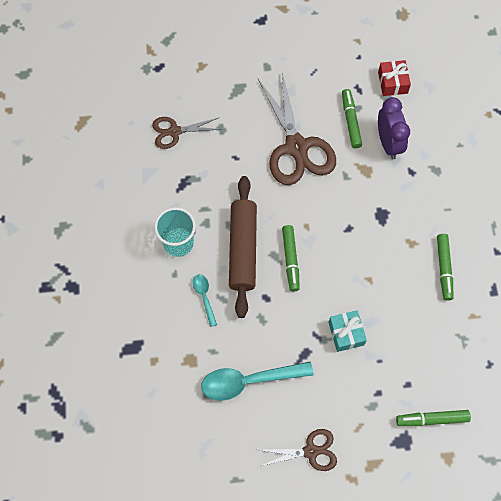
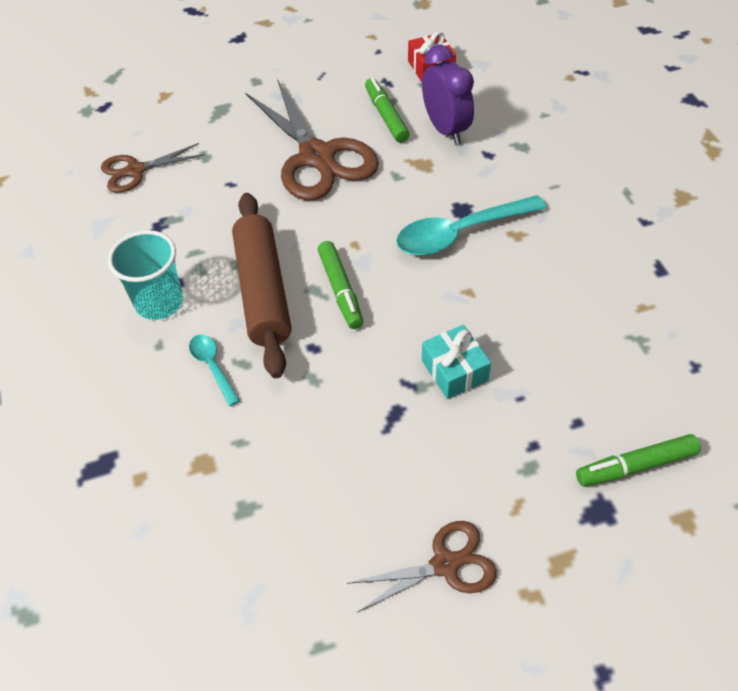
camera: 10 degrees left, 15 degrees down
(249, 381) = (310, 474): turquoise spoon -> turquoise spoon (460, 233)
(444, 268) = (576, 256): green marker -> none

